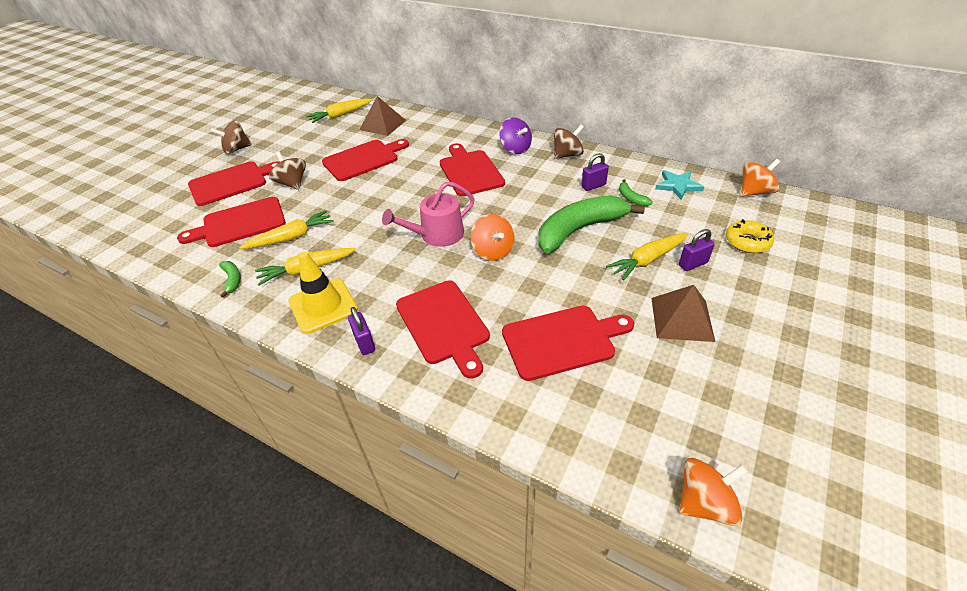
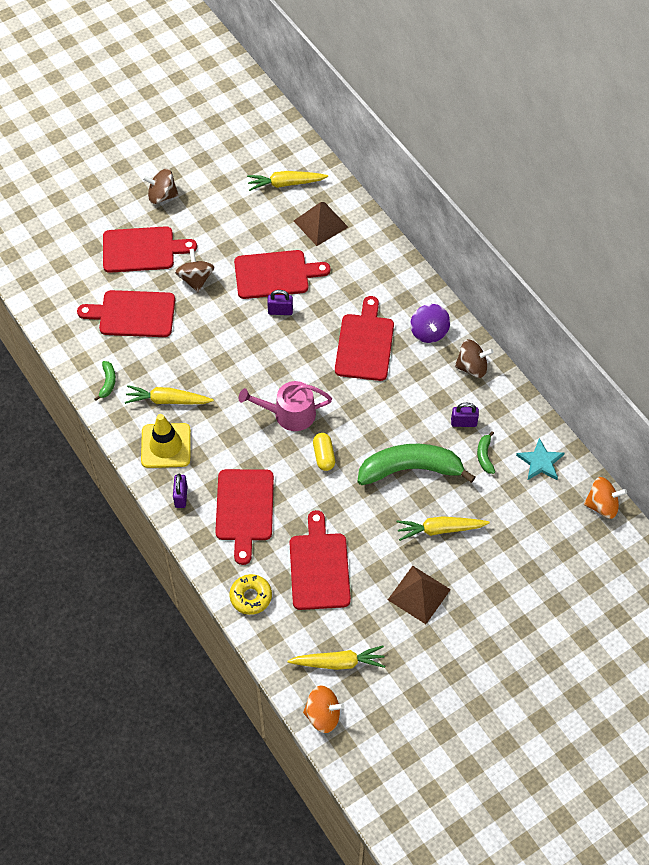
camera: 25 degrees right, 15 degrees up
(291, 237) = (169, 355): yellow carrot -> yellow carrot (338, 662)
(493, 251) = (324, 456): orange spinning top -> yellow capsule
(562, 341) = (319, 567): red cutting board -> red cutting board turned 105 degrees counterclockwise
(693, 264) = (472, 552): purple padlock -> purple padlock (280, 311)
(747, 242) = (538, 554): yellow donut -> yellow donut (251, 597)

